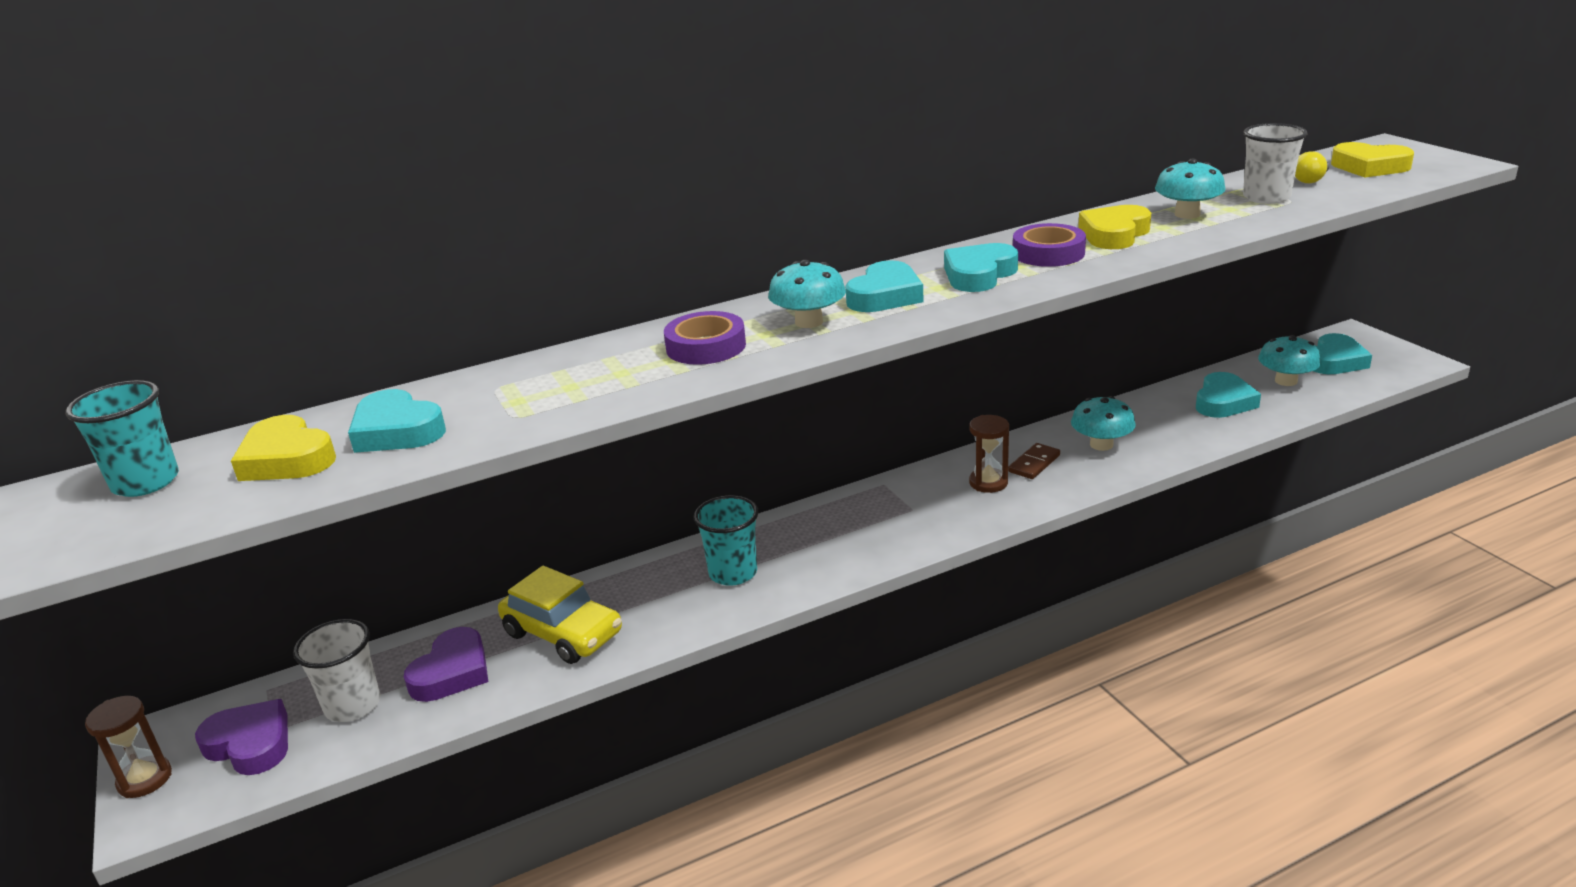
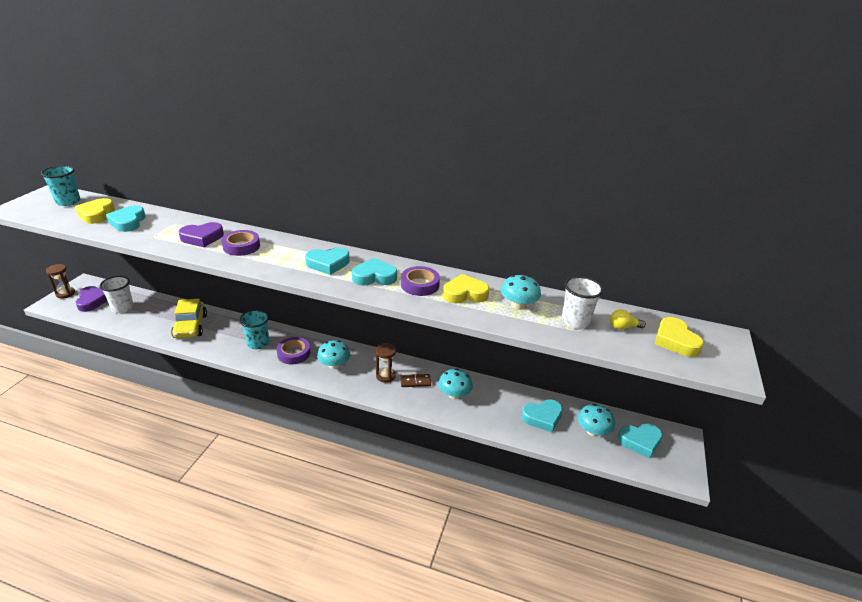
camera: 40 degrees right, 5 degrees up
(452, 672) = (153, 316): purple heart -> purple heart (202, 238)
(809, 322) = (284, 258): turquoise mushroom -> turquoise mushroom (334, 365)
(815, 546) = (294, 353): none -> purple tape

